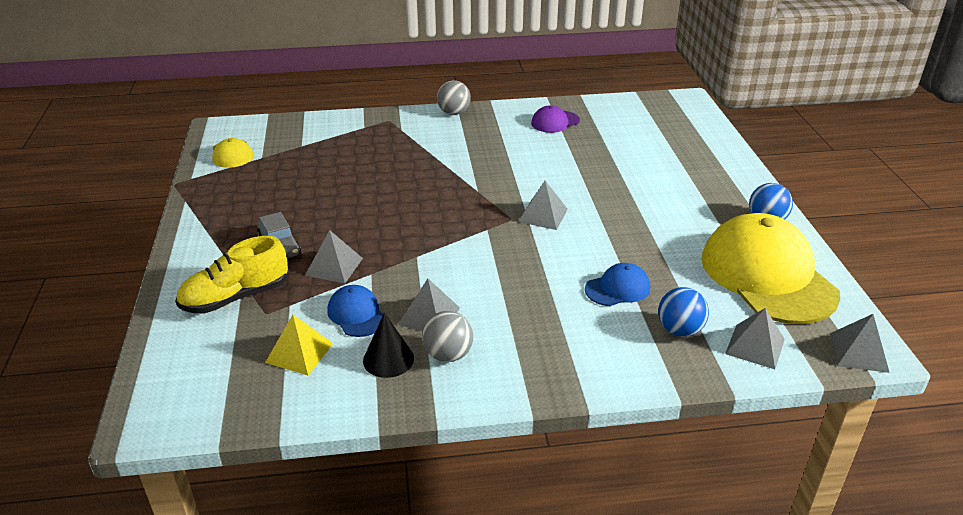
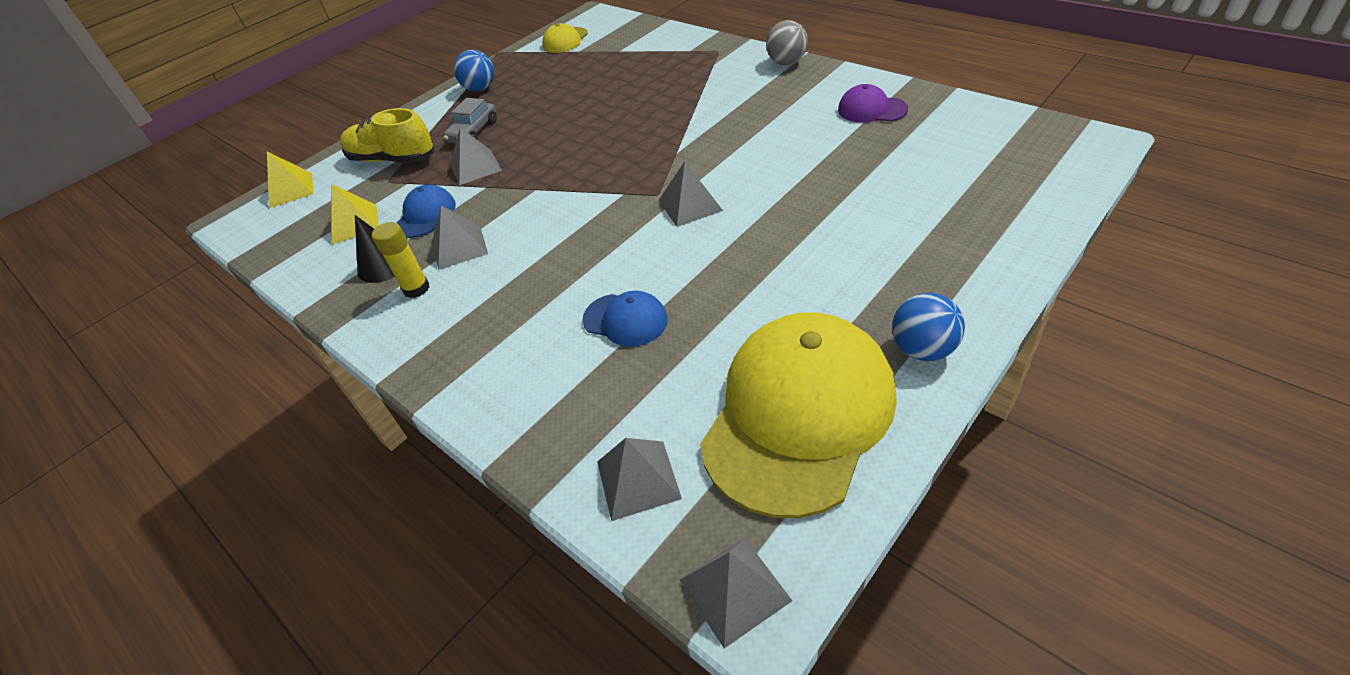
camera: 55 degrees right, 10 degrees up
(166, 368) = (291, 190): none -> yellow pyramid
(448, 355) = (416, 288): grey ball -> yellow glue stick
(679, 330) = (602, 403): blue ball -> blue ball (480, 88)

